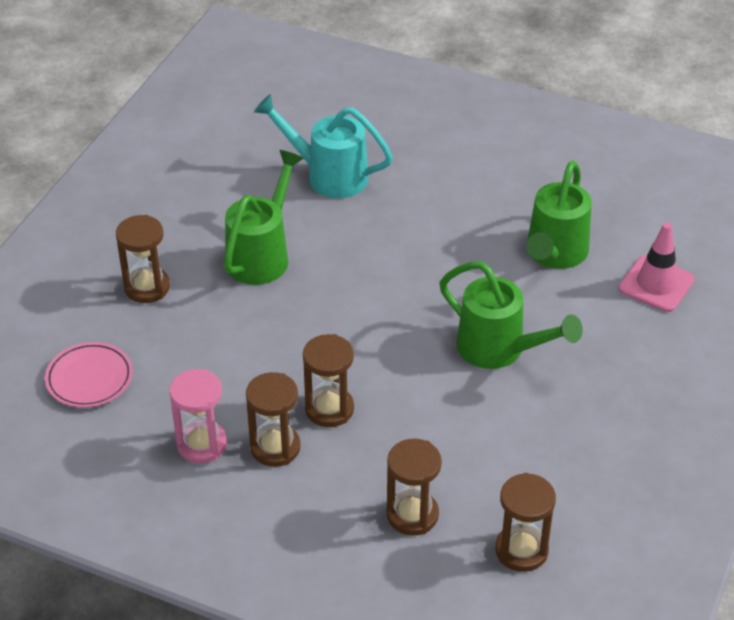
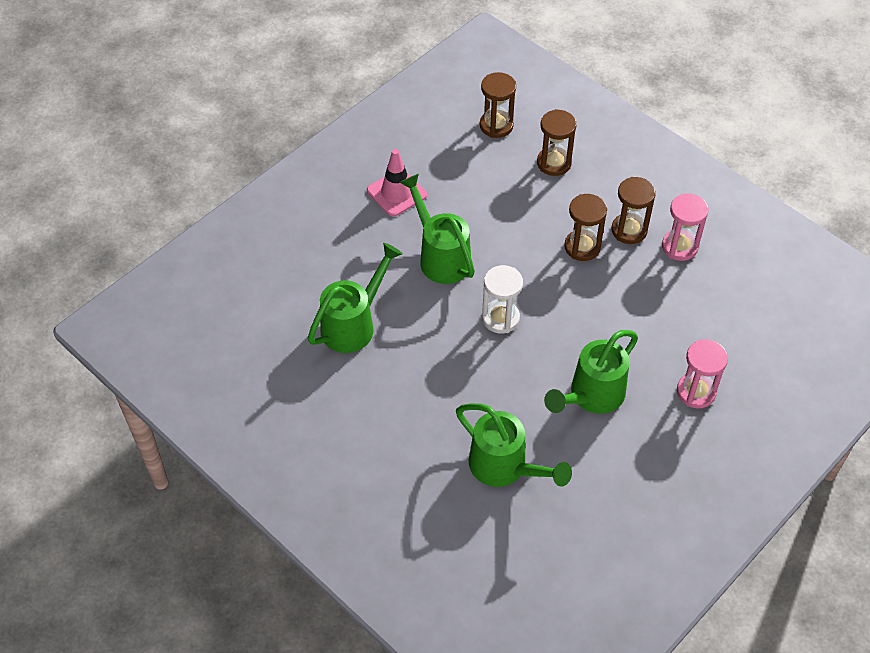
camera: 160 degrees left, 10 degrees up
(89, 379) = (754, 321): pink plate -> none
(147, 287) = (696, 392): brown hourglass -> pink hourglass
(329, 176) = (504, 467): turquoise watering can -> green watering can
(394, 302) = (500, 318): none -> white hourglass
(656, 284) = (293, 275): pink traffic cone -> pink traffic cone (396, 193)

